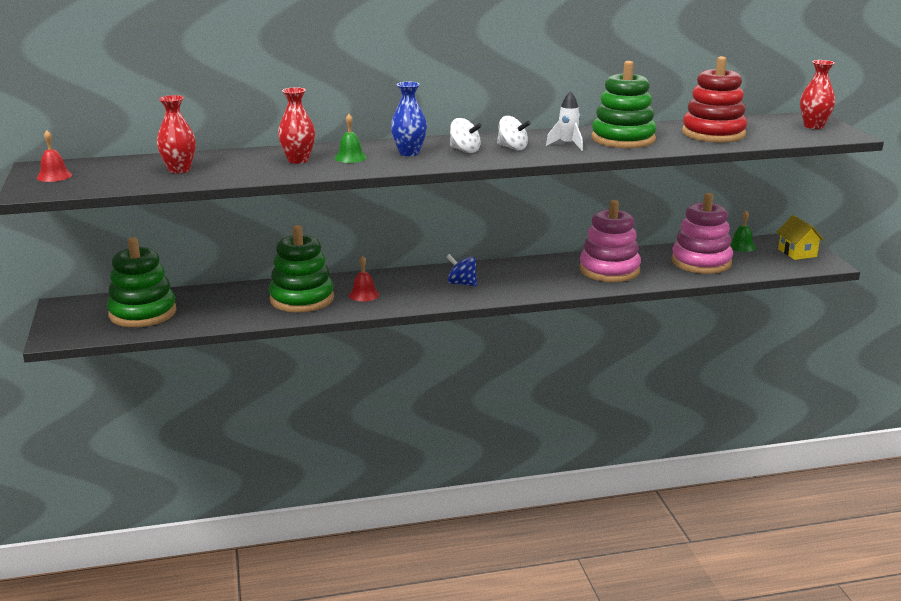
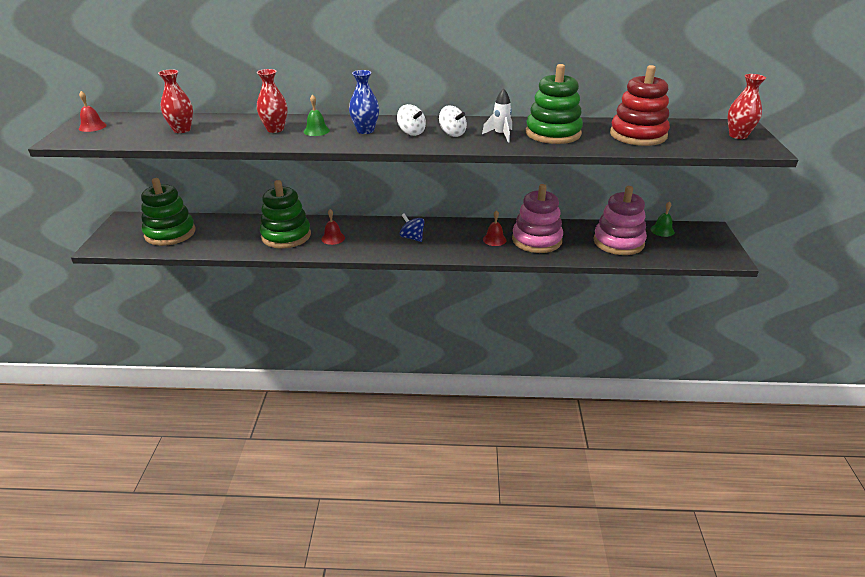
camera: 15 degrees right, 10 degrees up
(560, 275) = (494, 239): none -> red bell
(797, 253) = (709, 243): yellow house -> none

